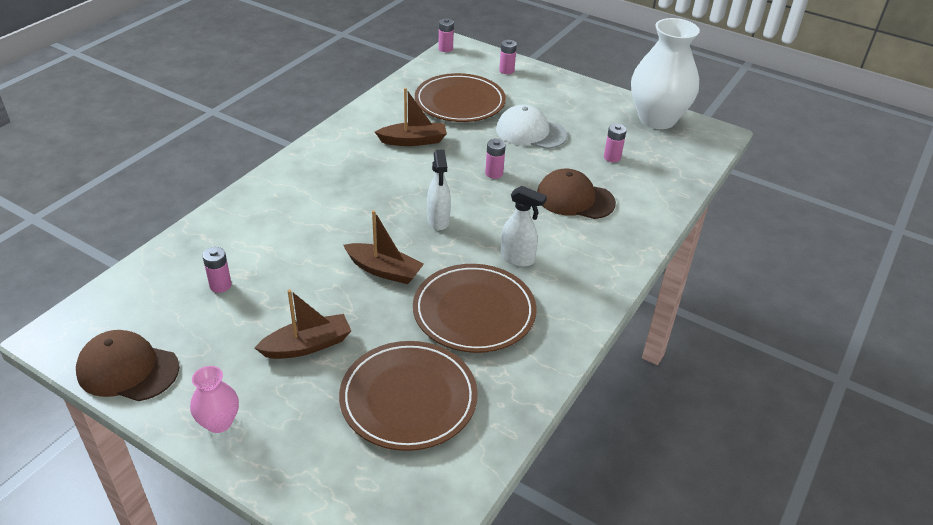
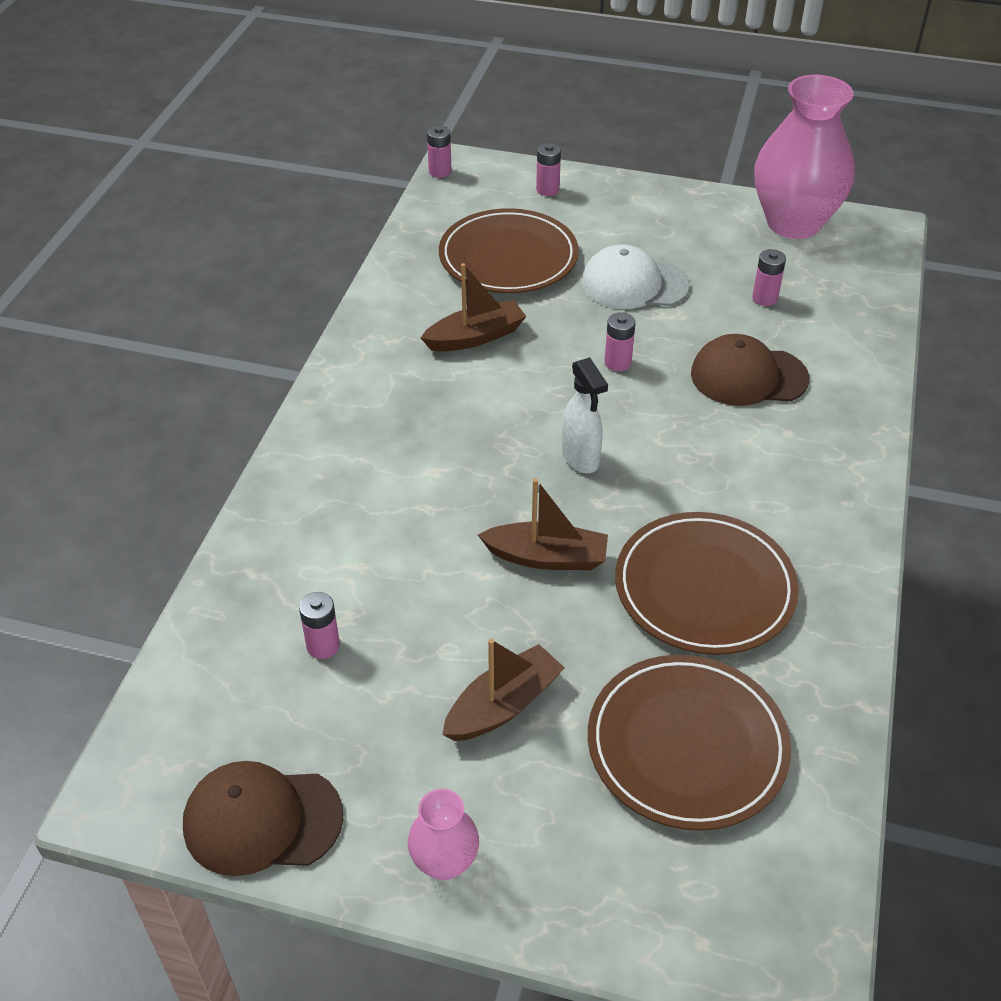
camera: 15 degrees left, 5 degrees up
(518, 259) = (720, 490): white spray bottle -> none
(657, 119) = (793, 223): white vase -> pink vase

